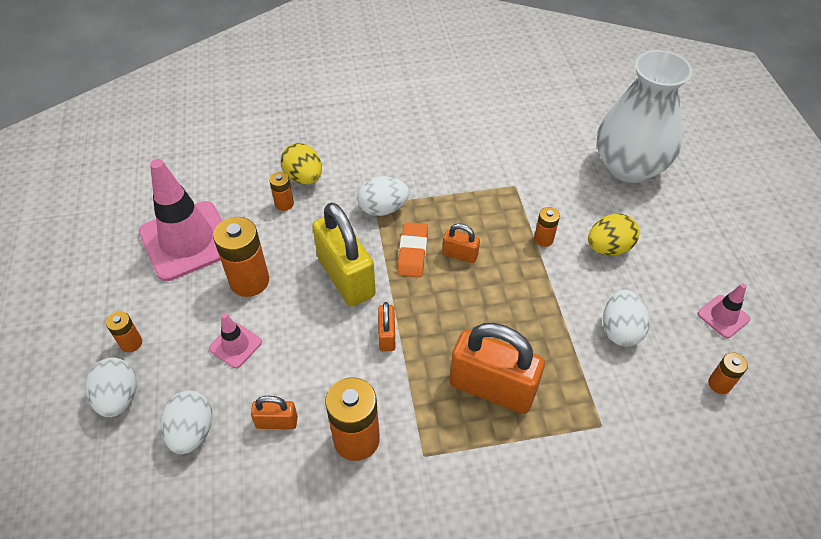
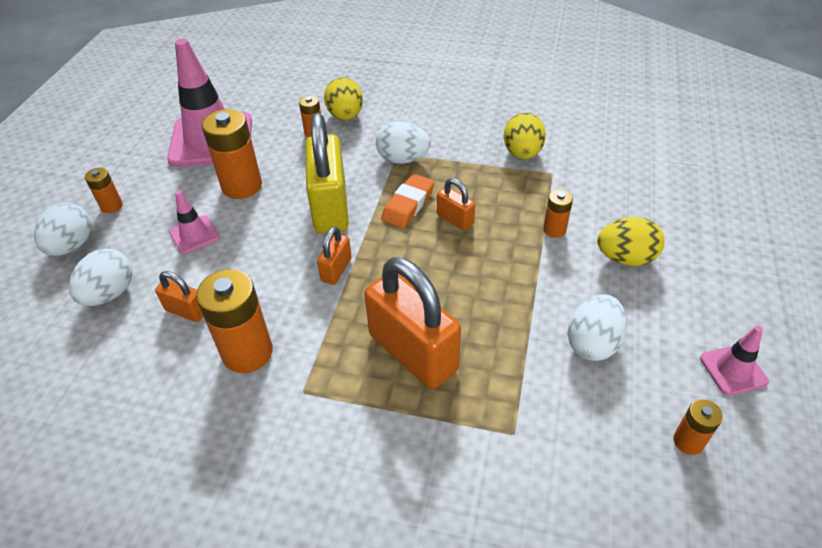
camera: 25 degrees right, 5 degrees down
(481, 173) = (522, 153): none -> yellow egg
(629, 167) = (695, 187): white vase -> none

